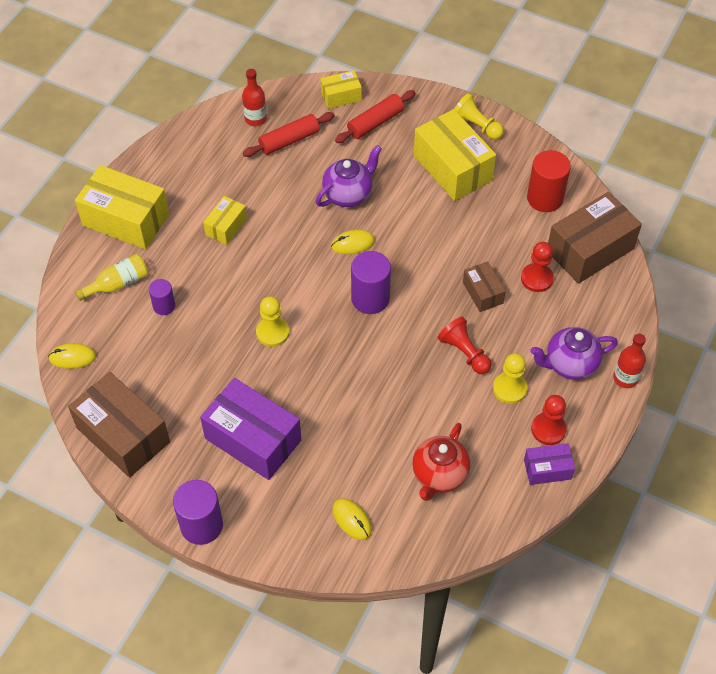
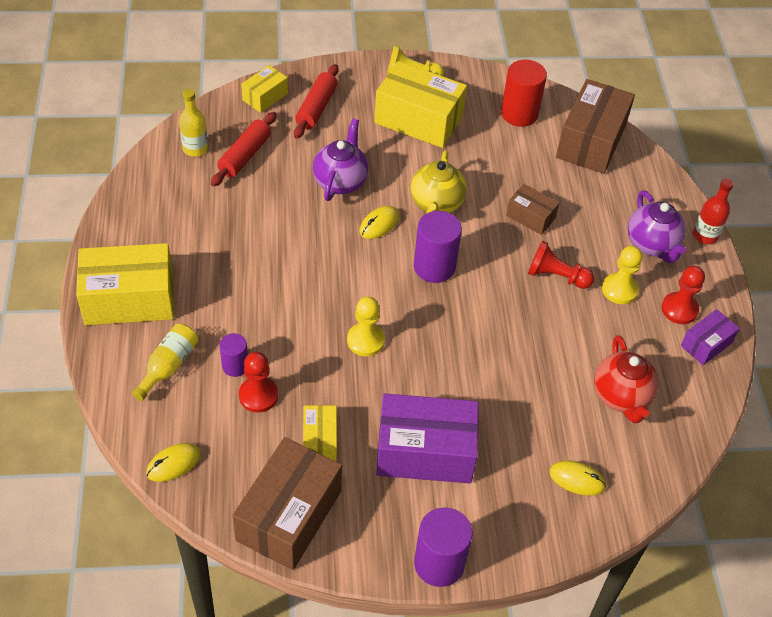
camera: 35 degrees left, 5 degrees down
(123, 435) = (289, 515): brown box -> brown box turned 75 degrees counterclockwise
(226, 226) = (242, 261): yellow box -> yellow box (320, 440)
(255, 119) = (195, 149): red bottle -> yellow bottle
(411, 247) = (436, 204): none -> yellow teapot
(537, 278) = (566, 184): red pawn -> red pawn (258, 395)
(570, 364) = (652, 245): purple teapot -> purple teapot turned 60 degrees counterclockwise

